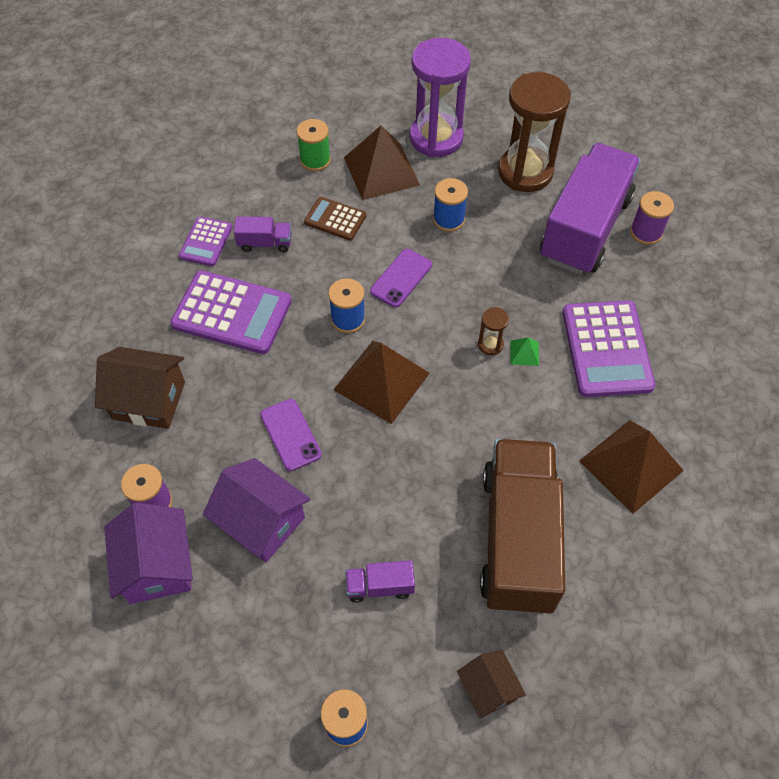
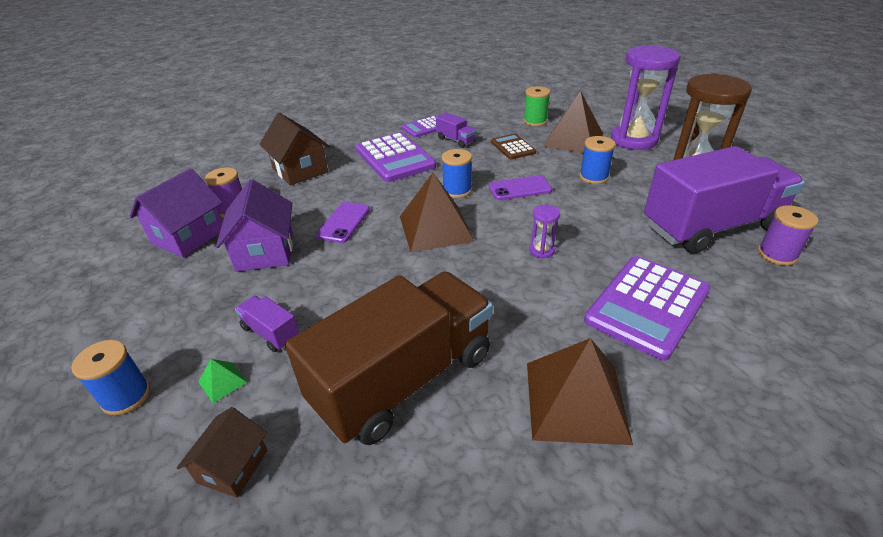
camera: 45 degrees right, 20 degrees down
(490, 344) = (541, 250): brown hourglass -> purple hourglass
(524, 353) = (564, 269): green pyramid -> green pyramid (222, 382)

